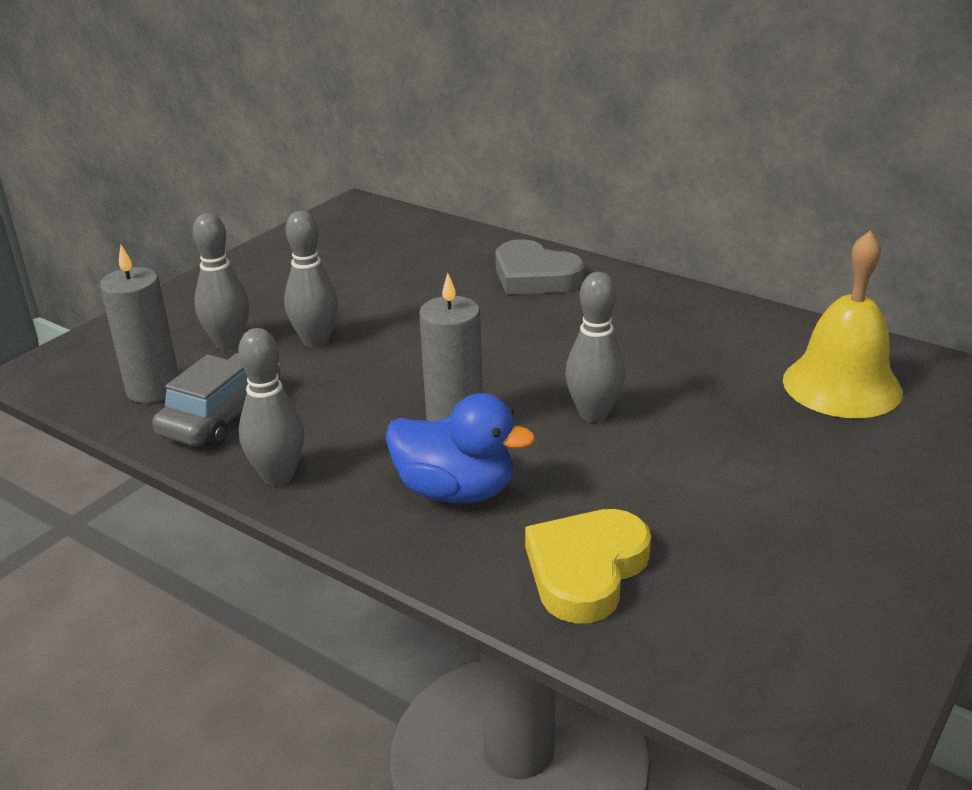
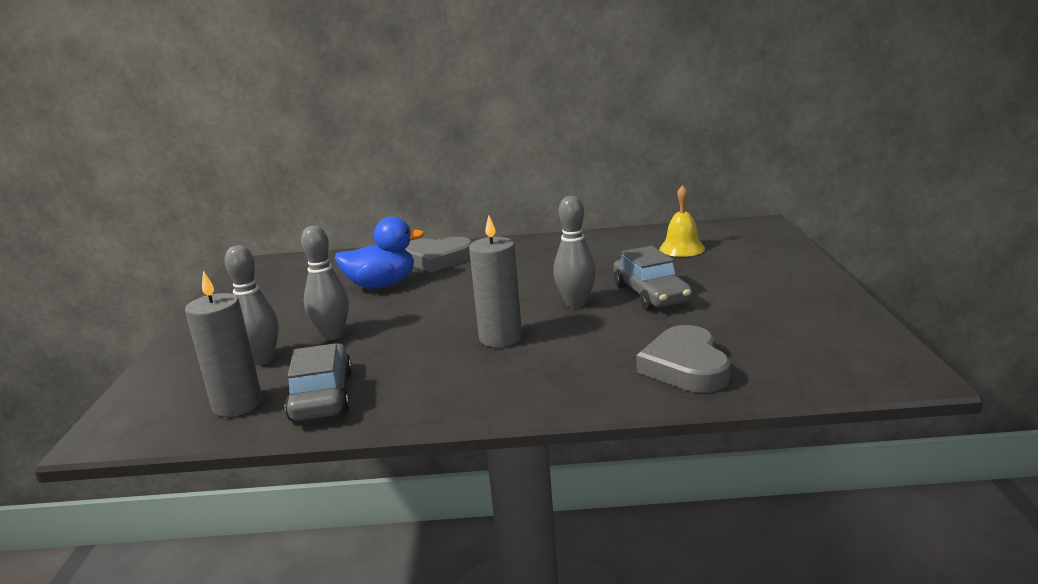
camera: 35 degrees left, 10 degrees down
(278, 476) = (421, 408): grey bowling pin -> none
(456, 491) = (553, 366): blue duck -> blue duck (382, 285)
(586, 570) = (685, 366): yellow heart -> grey heart
(697, 442) = (651, 294): none -> grey car
(842, 385) = (682, 248): yellow bell -> yellow bell, size x0.61

